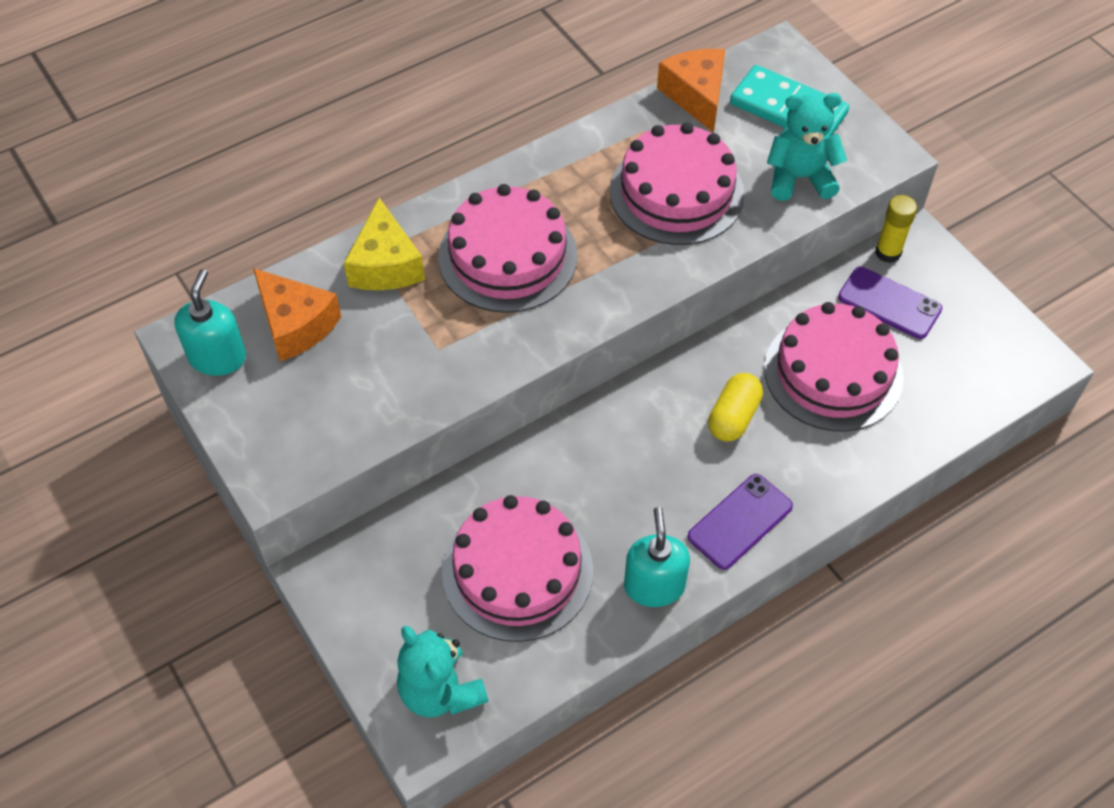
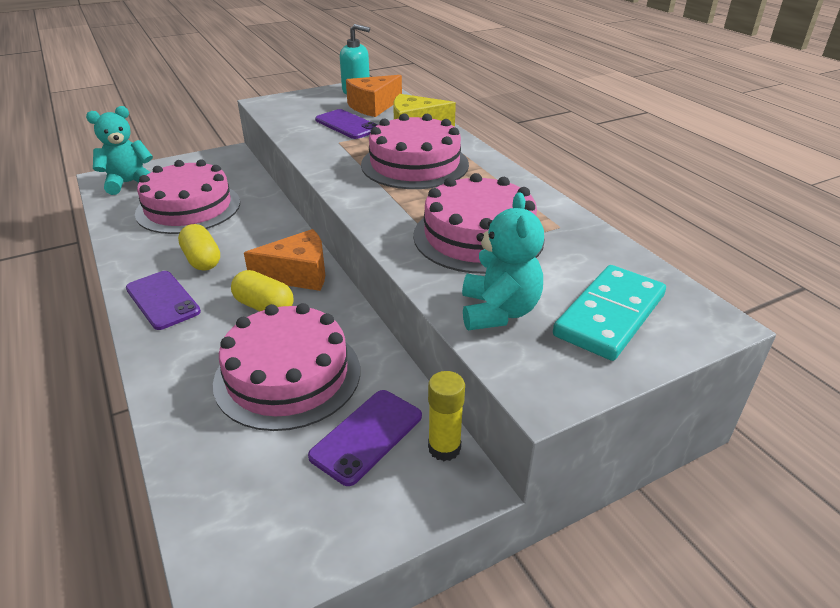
camera: 95 degrees right, 20 degrees down
(374, 347) = (347, 125): none -> purple phone
(651, 508) = (202, 260): none -> yellow capsule
(654, 585) = (138, 256): turquoise soap dispenser -> none
(696, 96) = (614, 257): orange cheese -> orange cheese (298, 274)

